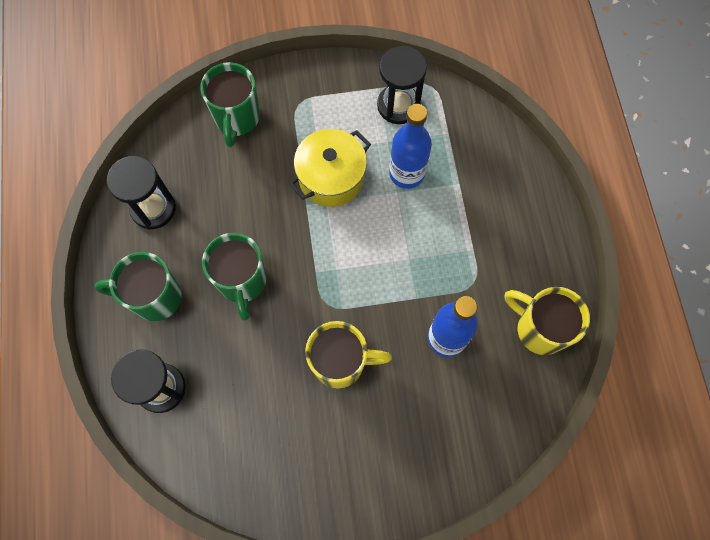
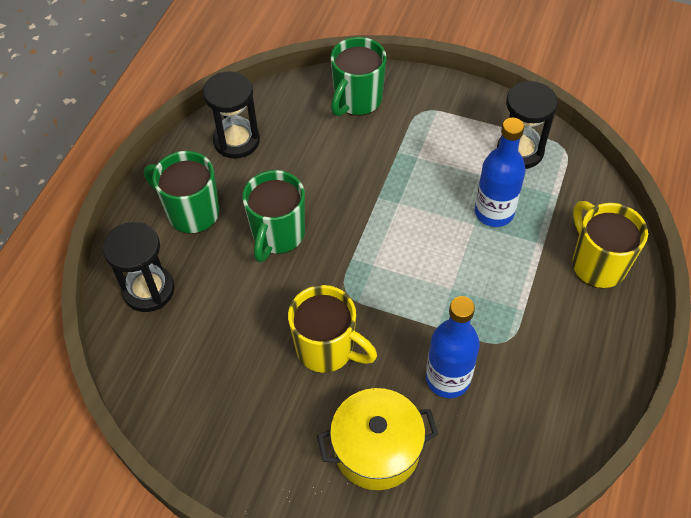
camera: 30 degrees right, 15 degrees down
(331, 177) = (416, 184): yellow pot -> yellow pot (376, 449)
(539, 329) = (554, 418): yellow mug -> yellow mug (597, 264)

